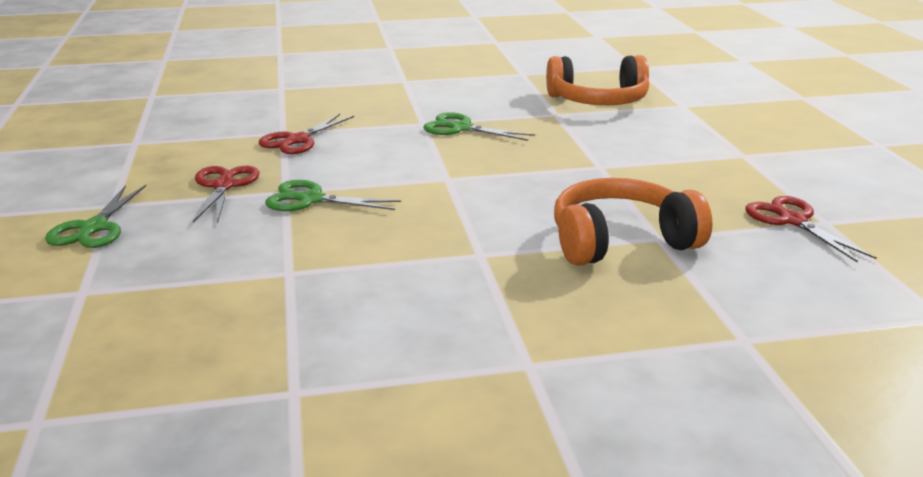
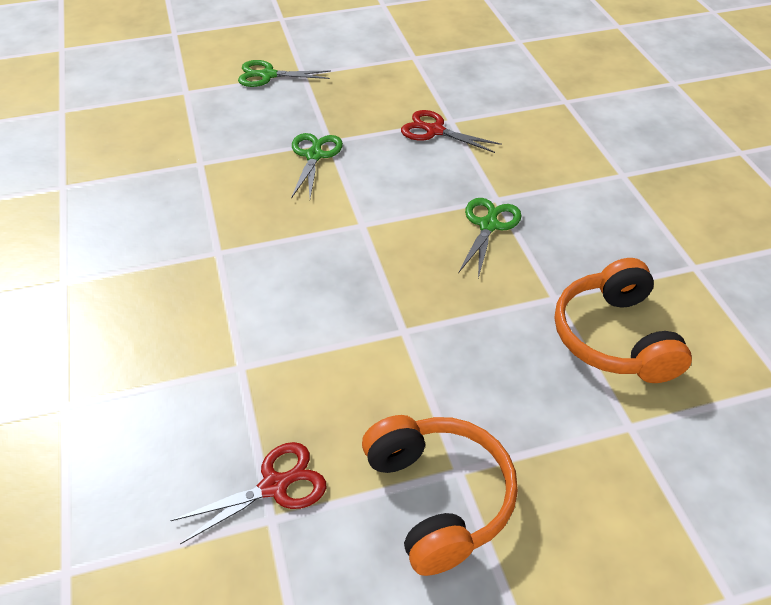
camera: 85 degrees right, 20 degrees up
(224, 186) = (337, 111): red scissors -> none
(621, 241) = (235, 338): orange headphones -> orange headphones (438, 498)

